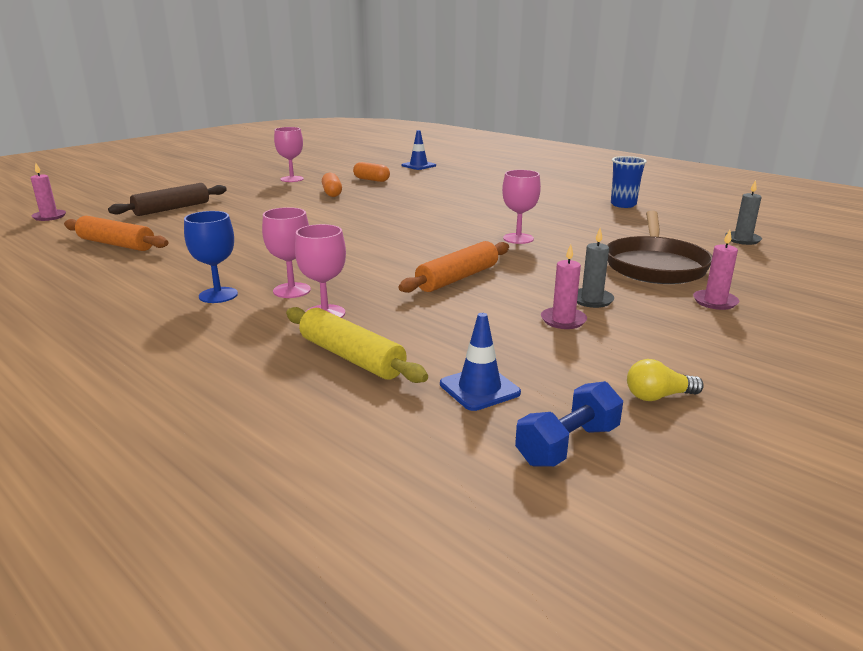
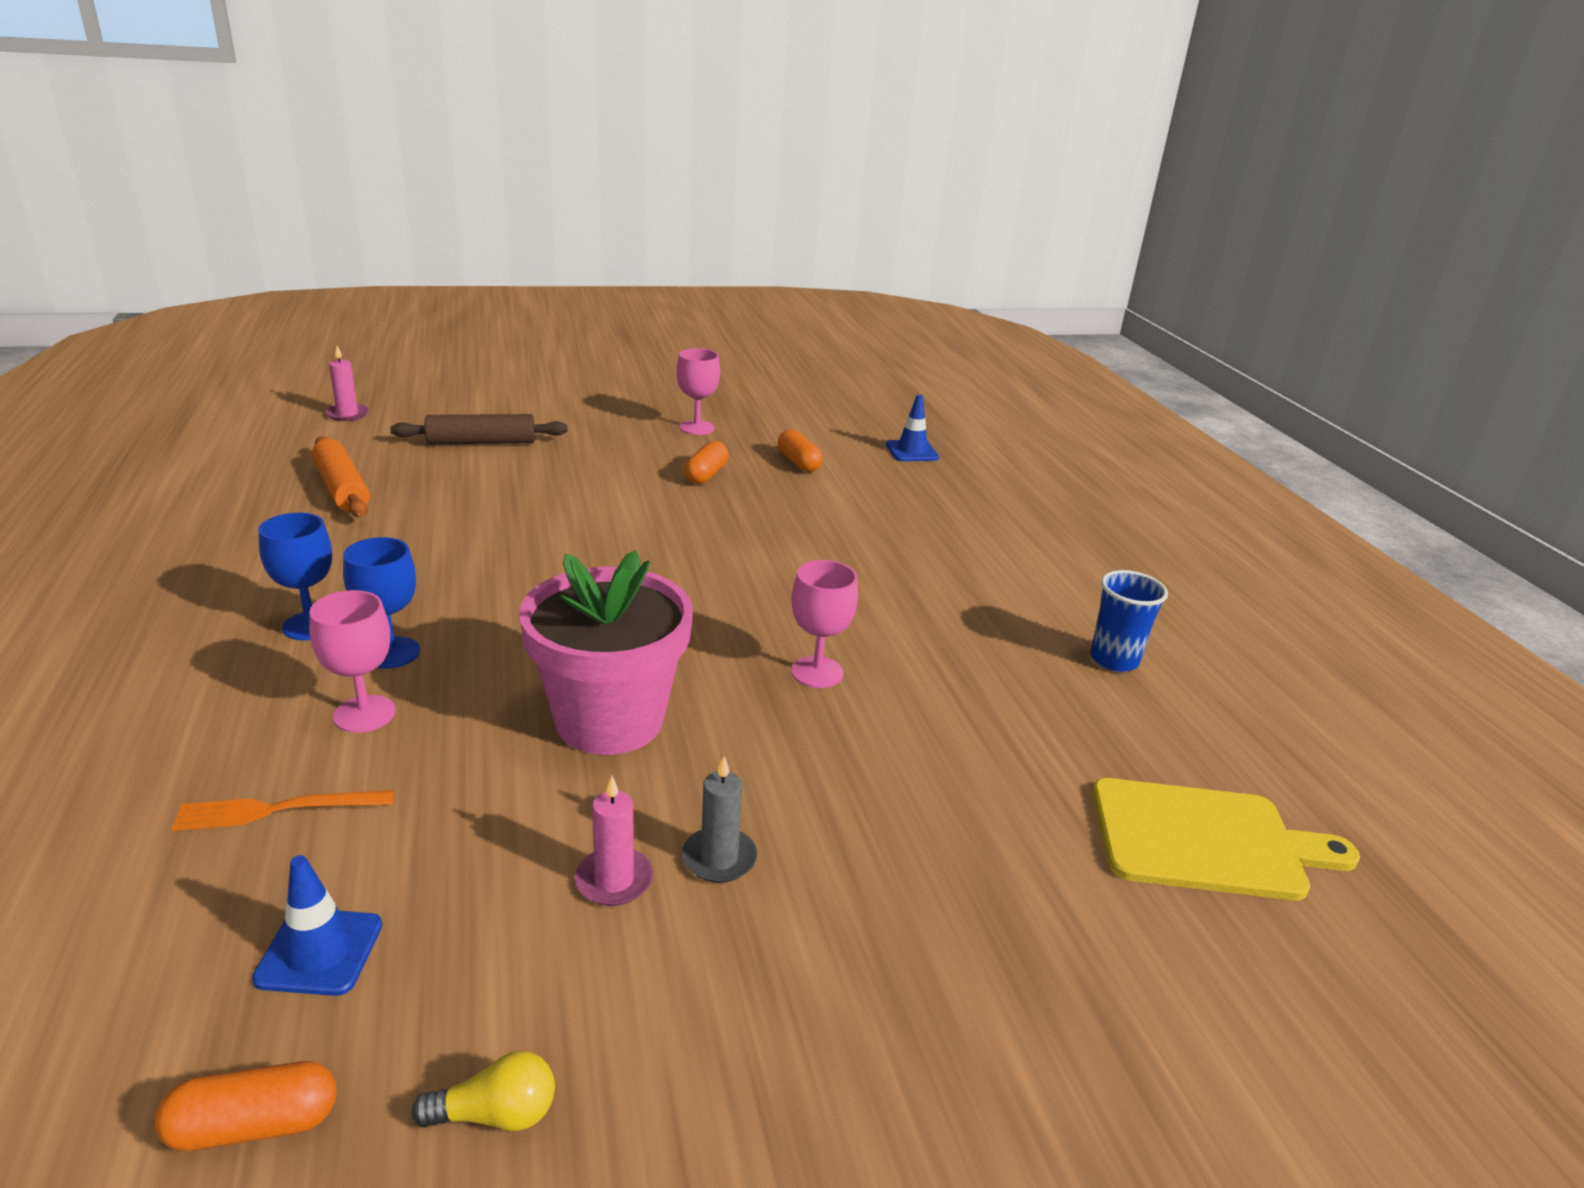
camera: 30 degrees right, 5 degrees up
(292, 290) = (391, 653): pink goblet -> blue goblet
(351, 357) = (278, 809): yellow rolling pin -> orange fork
(457, 278) = (609, 720): orange rolling pin -> pink flower pot
(568, 445) = (254, 1124): blue dumbbell -> orange capsule
(655, 265) = (938, 830): brown pan -> none
(658, 396) = (496, 1114): yellow light bulb -> yellow light bulb turned 150 degrees clockwise
(715, 302) = (904, 966): pink candle -> none
(742, 239) = (1206, 840): grey candle -> yellow cutting board

